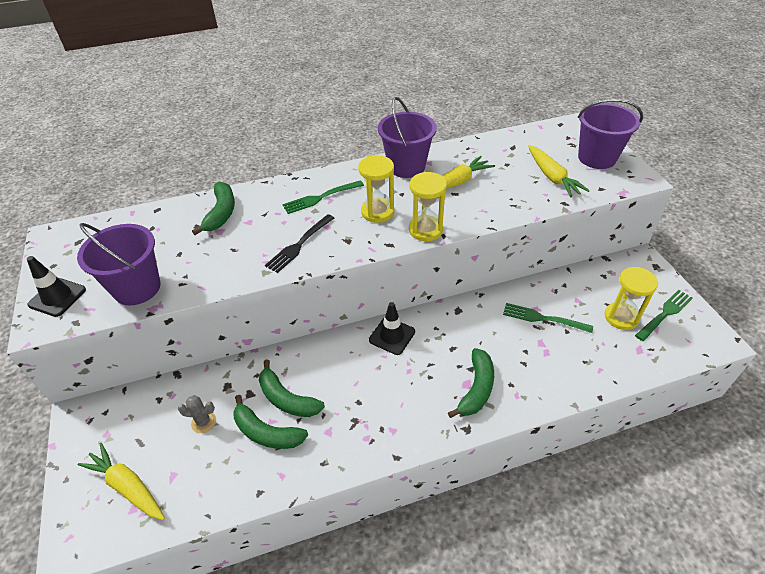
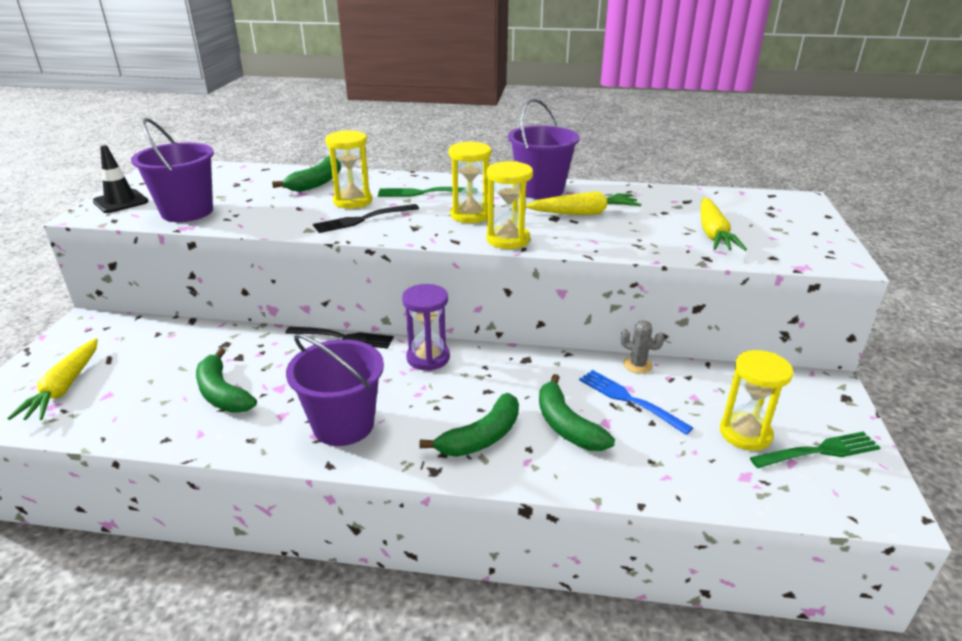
camera: 25 degrees right, 15 degrees down
(127, 486) = (64, 388): yellow carrot -> yellow carrot turned 150 degrees counterclockwise
(203, 422) = (176, 364): grey cactus -> grey cactus (637, 365)
(272, 226) = (353, 201): none -> yellow hourglass
(287, 399) = (269, 373): green banana -> green banana (566, 425)
(315, 342) = (343, 337): none -> black fork
(392, 336) = (428, 358): black traffic cone -> purple hourglass
(543, 318) = (630, 400): green fork -> blue fork
(597, 158) = (794, 231): purple bucket -> purple bucket (343, 425)

